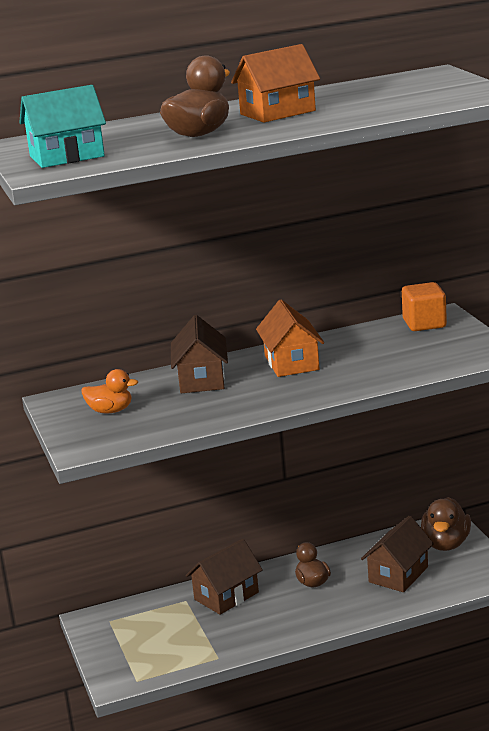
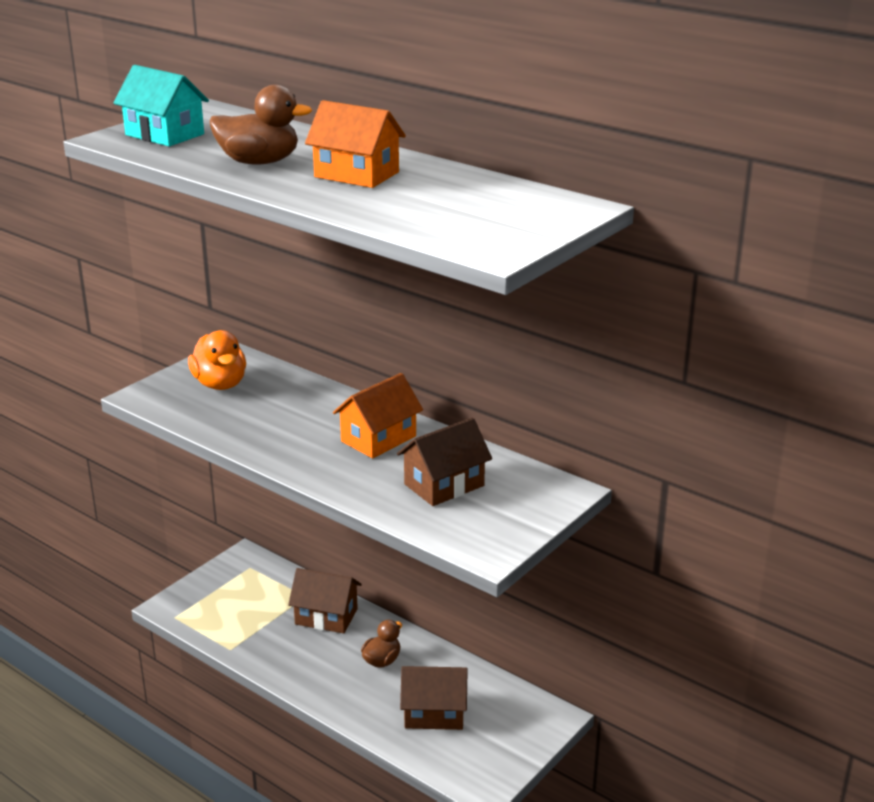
camera: 55 degrees right, 5 degrees up
(110, 411) = (220, 384): orange duck -> orange duck, size x1.52
(201, 379) = (310, 405): brown house -> brown house (444, 485)
(424, 324) = (533, 486): orange cube -> none
(446, 544) = (515, 728): brown duck -> none

